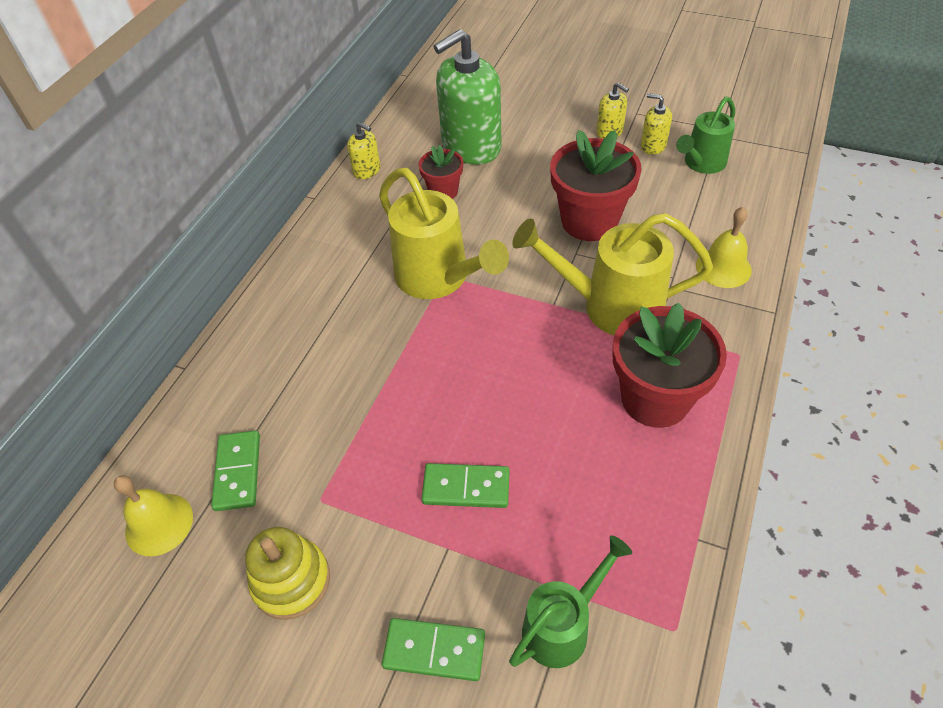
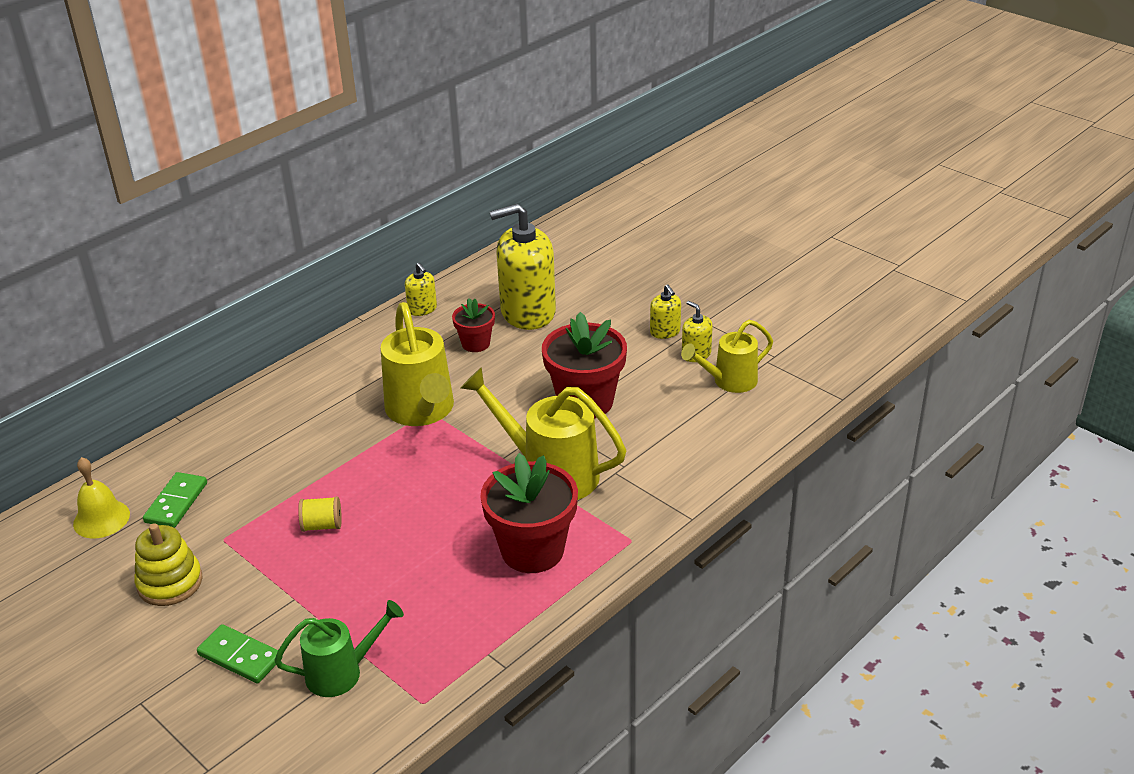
camera: 20 degrees right, 15 degrees down
(420, 444) = (322, 525): none -> yellow spool
(466, 487) = (336, 564): green domino -> none
(471, 146) = (527, 312): green soap dispenser -> yellow soap dispenser
(701, 164) = (729, 381): green watering can -> yellow watering can
(723, 267) = (675, 471): yellow bell -> none

